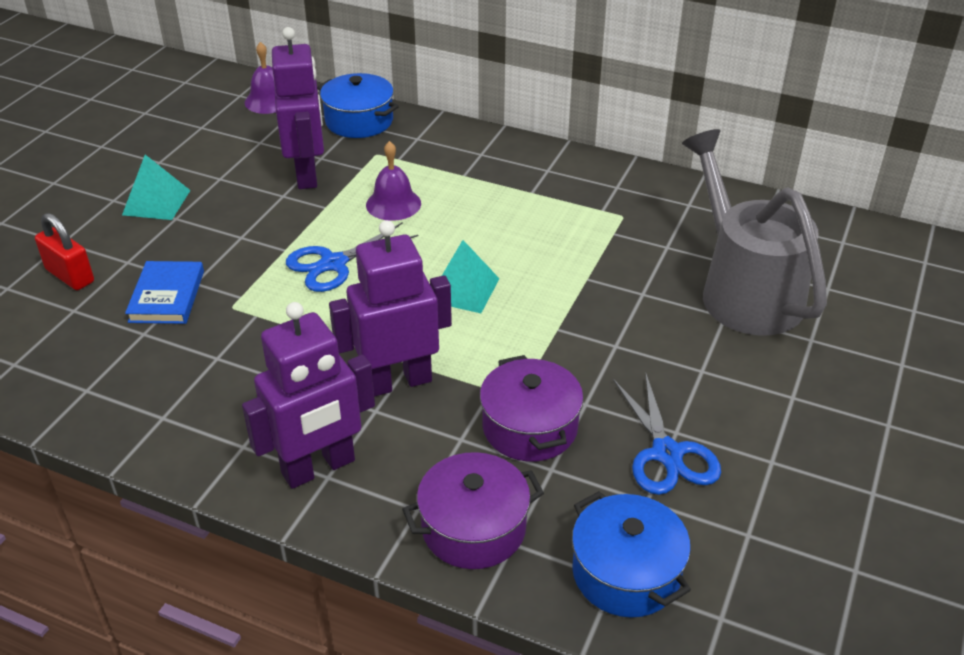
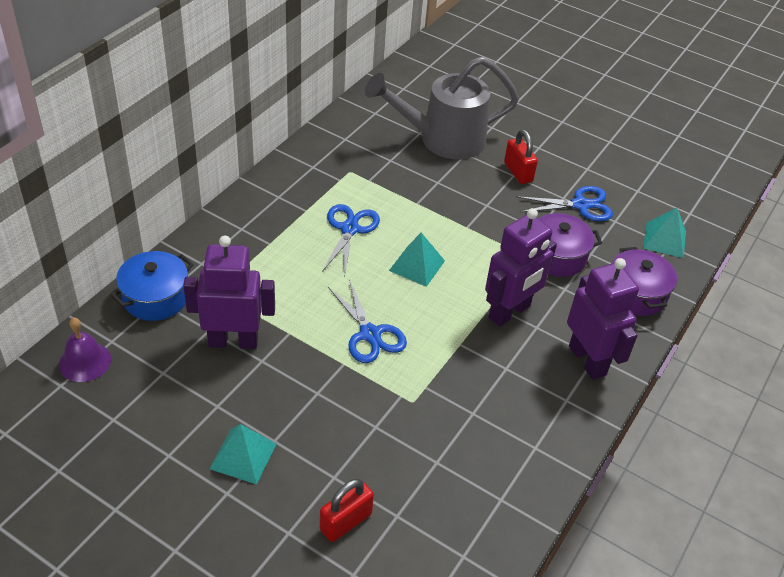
camera: 85 degrees left, 5 degrees up
(167, 296) = (391, 446): blue book -> none
(393, 204) = (297, 290): purple bell -> none
(397, 381) = (510, 312): purple robot -> purple robot turned 120 degrees counterclockwise
(511, 228) = (349, 229): none -> blue scissors
(626, 573) = (664, 239): blue pot -> turquoise pyramid
(712, 375) = (518, 172): none -> red padlock

